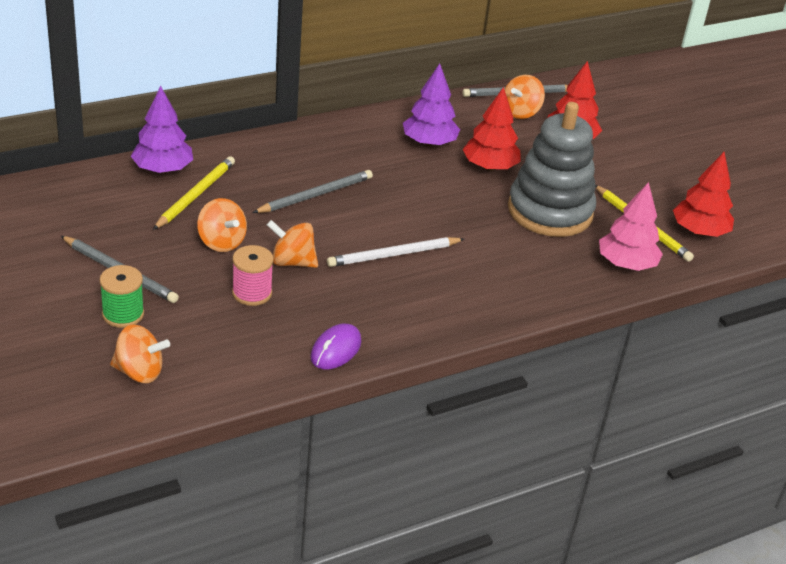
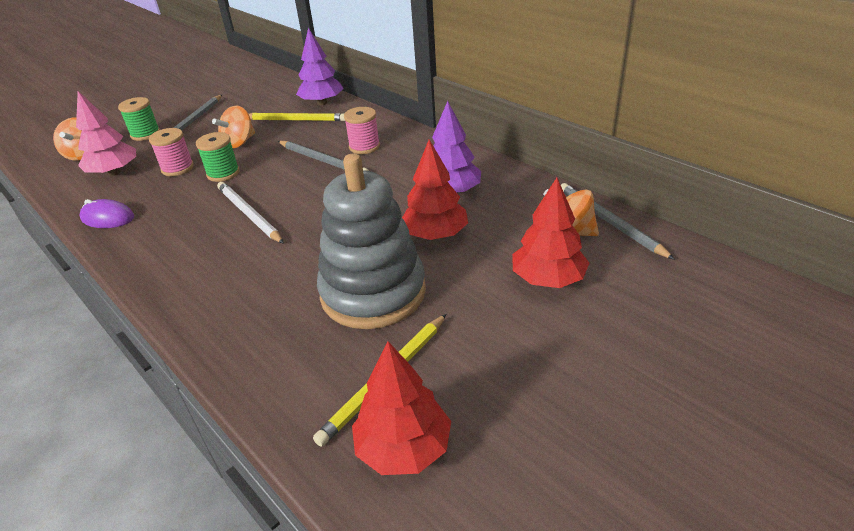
camera: 80 degrees right, 0 degrees up
(292, 262) = (223, 173): orange spinning top -> green spool
(306, 166) = (364, 147): none -> pink spool
(626, 264) = (288, 377): pink tree -> pink tree (114, 172)

